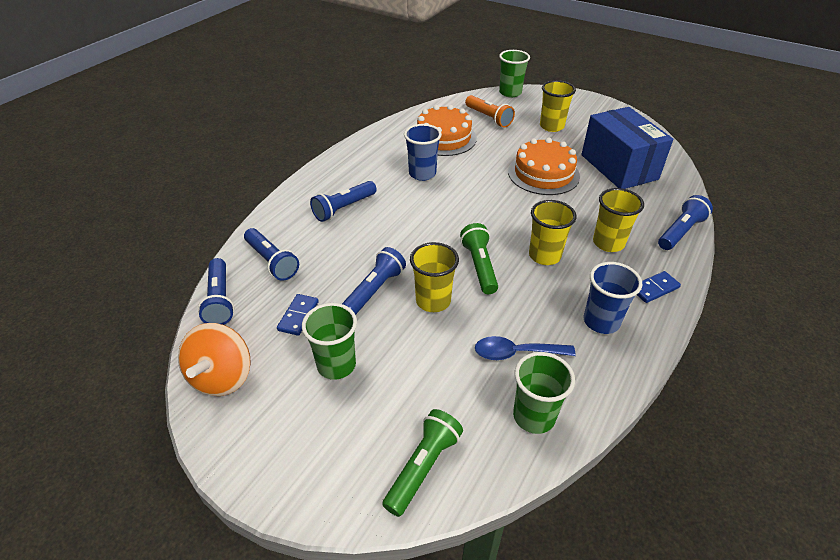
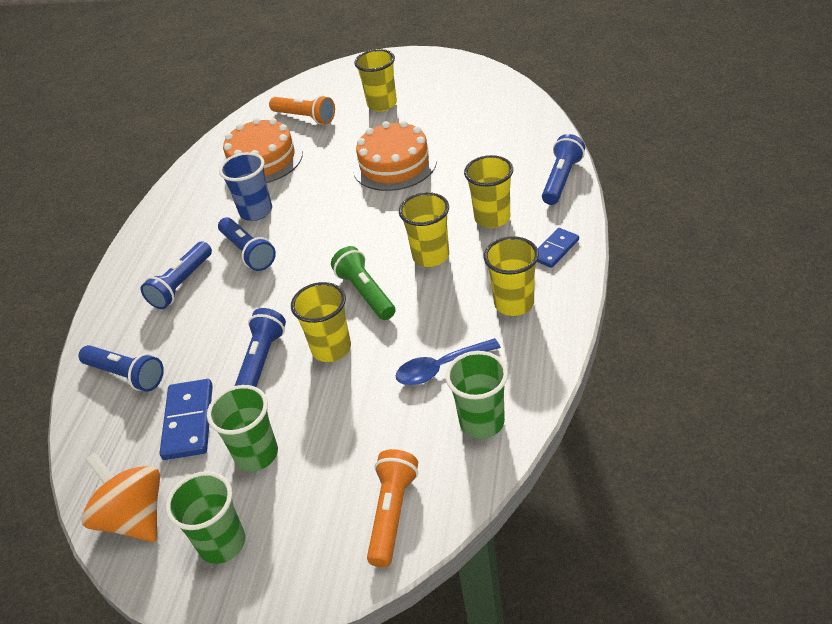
camera: 15 degrees left, 0 degrees up
(220, 300) = (87, 440): blue flashlight -> blue flashlight (248, 252)
(222, 377) = (135, 517): orange spinning top -> orange spinning top turned 150 degrees clockwise
(298, 316) = (188, 421): blue domino -> blue domino, size x1.57
(423, 467) = (392, 513): green flashlight -> orange flashlight
(510, 93) = (317, 77): green cup -> green cup (222, 543)
(601, 321) = (514, 303): blue cup -> yellow cup
(619, 167) = (473, 128): blue box -> none

